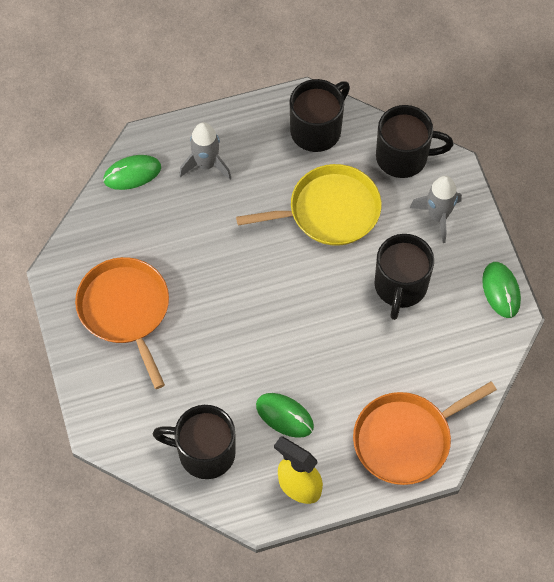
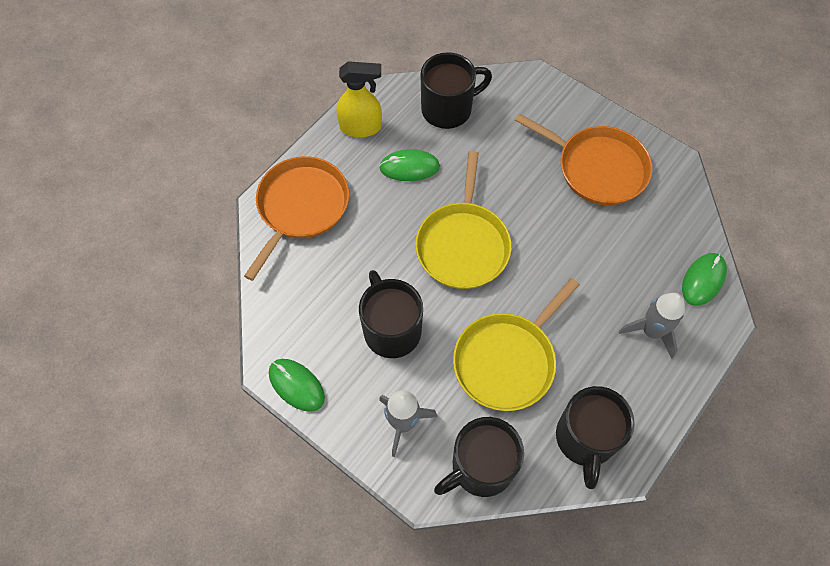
camera: 145 degrees right, 0 degrees up
(292, 317) = (463, 244): none -> yellow pan

